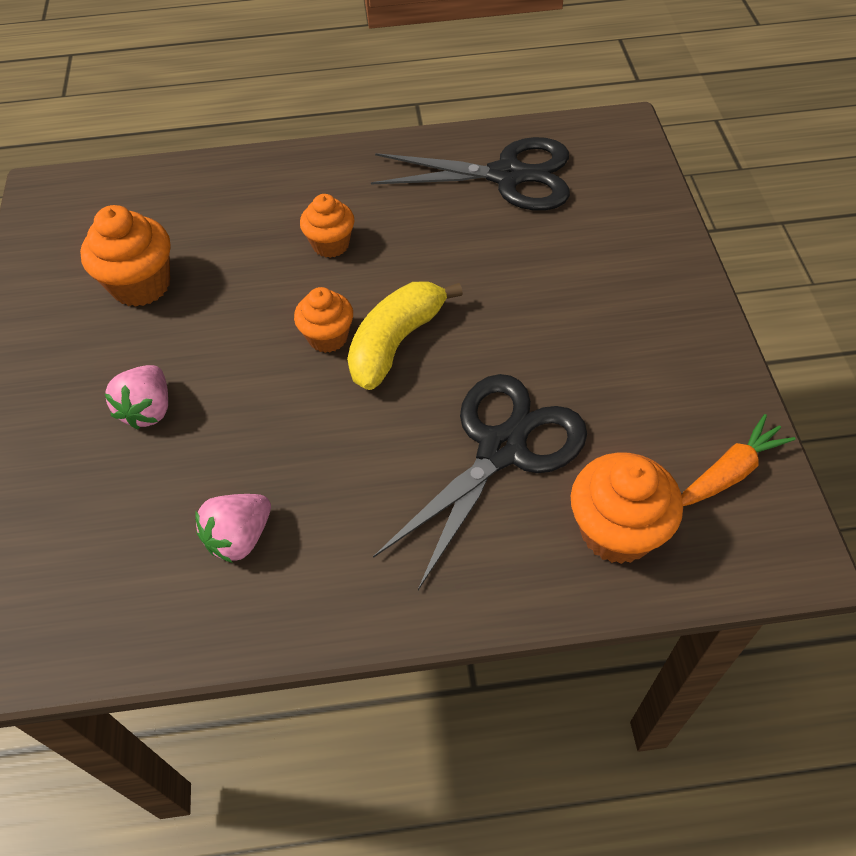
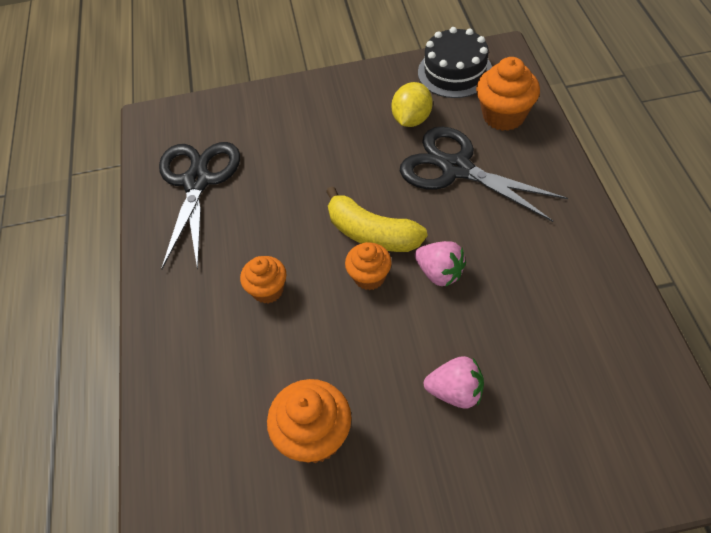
camera: 90 degrees left, 0 degrees up
(239, 537) = (555, 302): pink strawberry -> pink strawberry (439, 273)
(612, 401) = (411, 119): none -> yellow lemon
(730, 472) = (455, 72): orange carrot -> black cake

